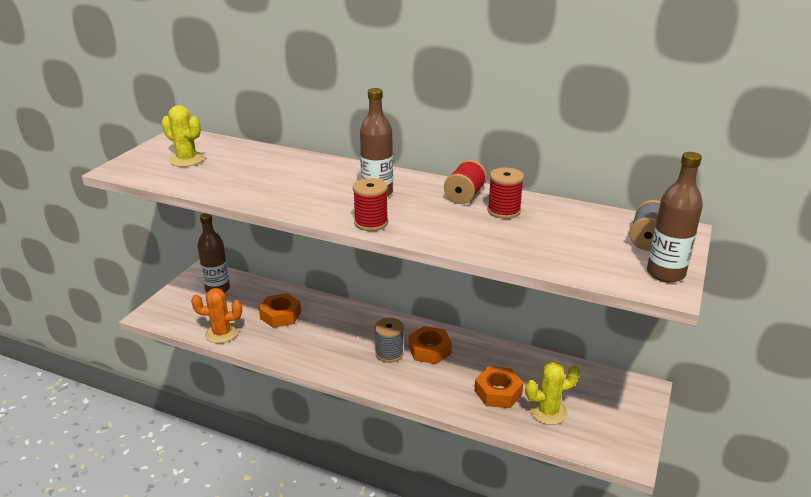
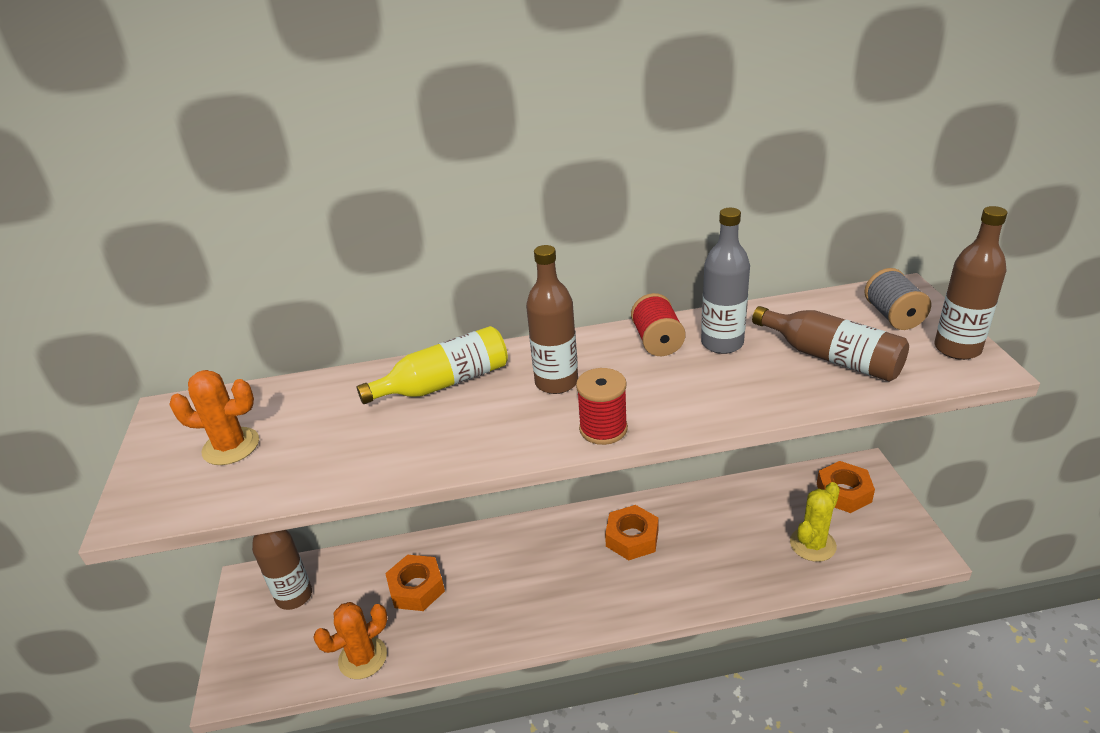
camera: 30 degrees left, 5 degrees up
(186, 160) = (231, 446): yellow cactus -> orange cactus
(319, 171) = (445, 383): none -> yellow bottle
(389, 353) = (594, 567): grey spool -> none
(498, 392) = (747, 550): orange nut -> orange nut (843, 492)
(504, 211) = (722, 343): red spool -> grey bottle
(565, 244) = (831, 358): none -> brown bottle

